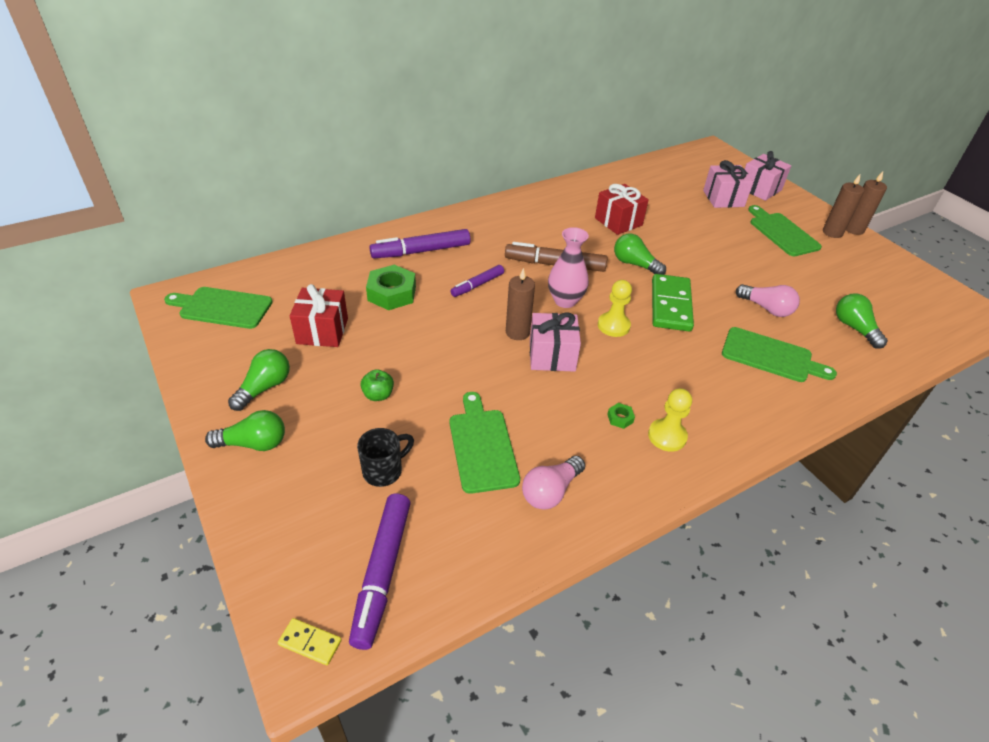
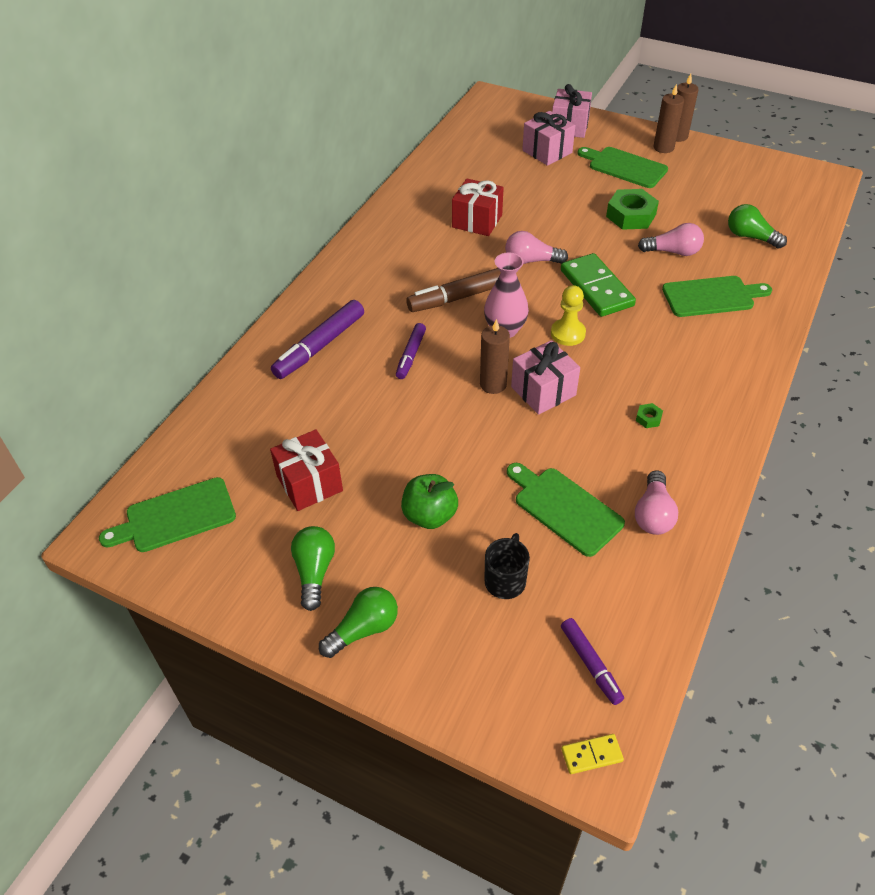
camera: 30 degrees left, 5 degrees up
(378, 395) = (429, 515): green apple -> green apple, size x1.55
(382, 572) = (590, 664): purple marker -> purple marker, size x0.60
(392, 293) = (337, 407): green nut -> green nut (631, 215)
(634, 264) = (531, 261): green light bulb -> pink light bulb
(667, 436) = (696, 413): yellow pawn -> none

